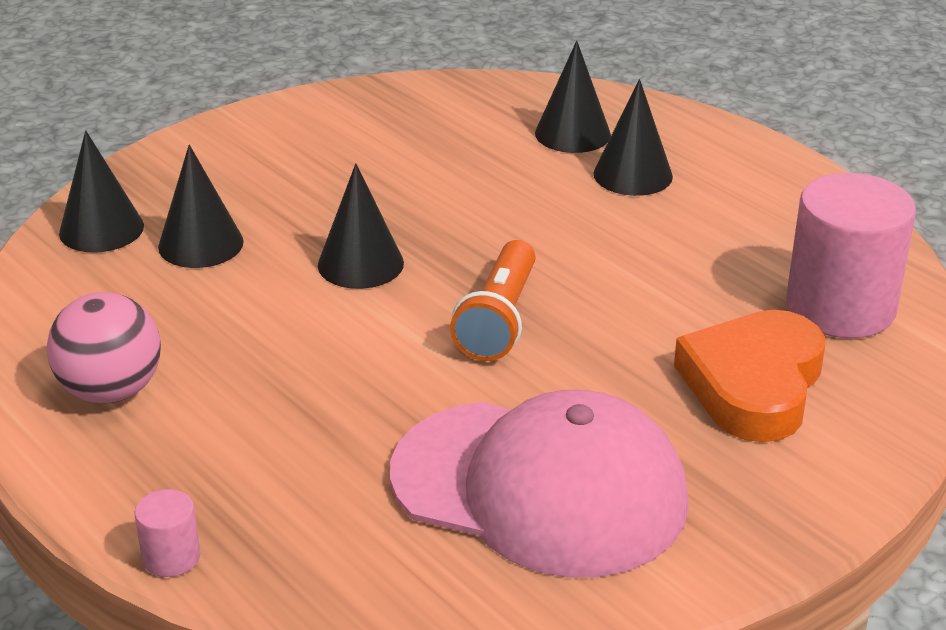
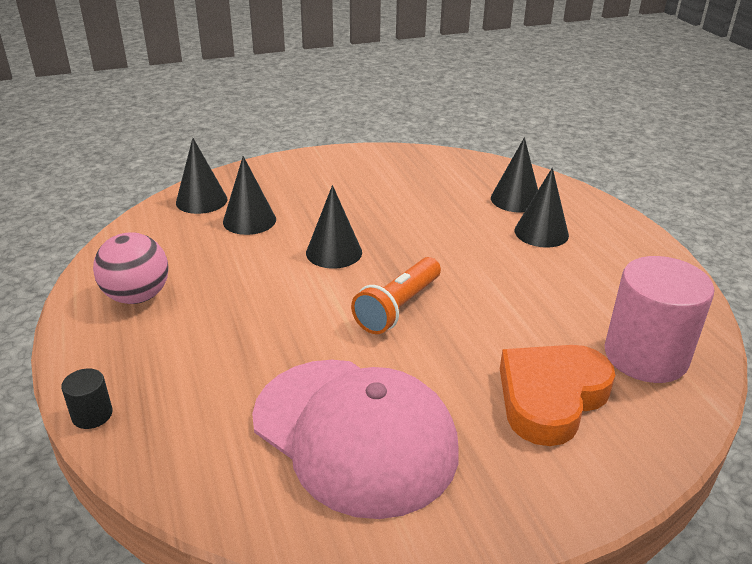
camera: 20 degrees right, 0 degrees up
(171, 557) = (92, 415): pink cylinder -> black cylinder

